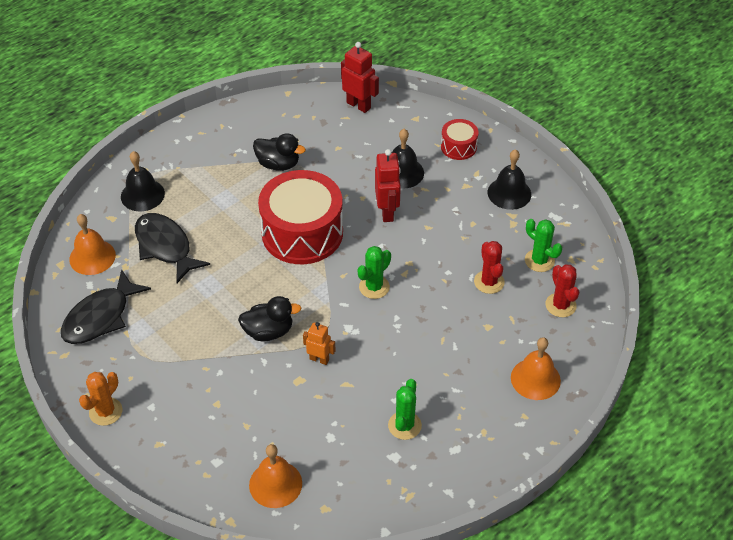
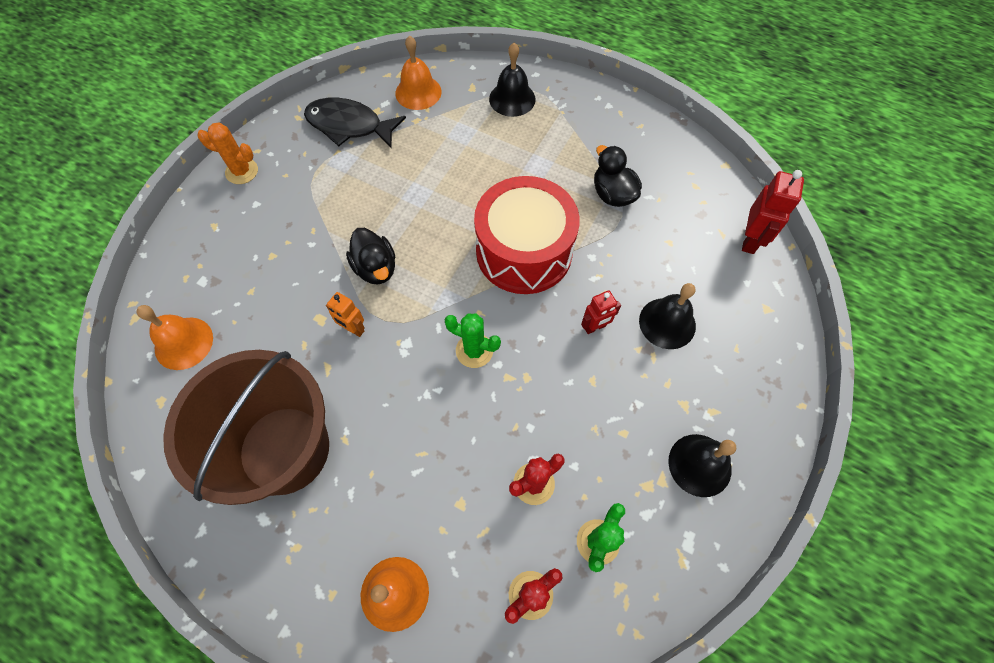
camera: 70 degrees right, 15 degrees up
(165, 247) = (453, 141): black fish -> none
(278, 164) = (612, 194): black duck -> black duck turned 150 degrees clockwise
(319, 359) = (353, 329): orange robot -> orange robot turned 120 degrees clockwise
(387, 212) = (595, 327): red robot -> red robot, size x0.63
(404, 425) = (284, 449): green cactus -> brown bucket
(458, 147) = (747, 375): red drum -> none

